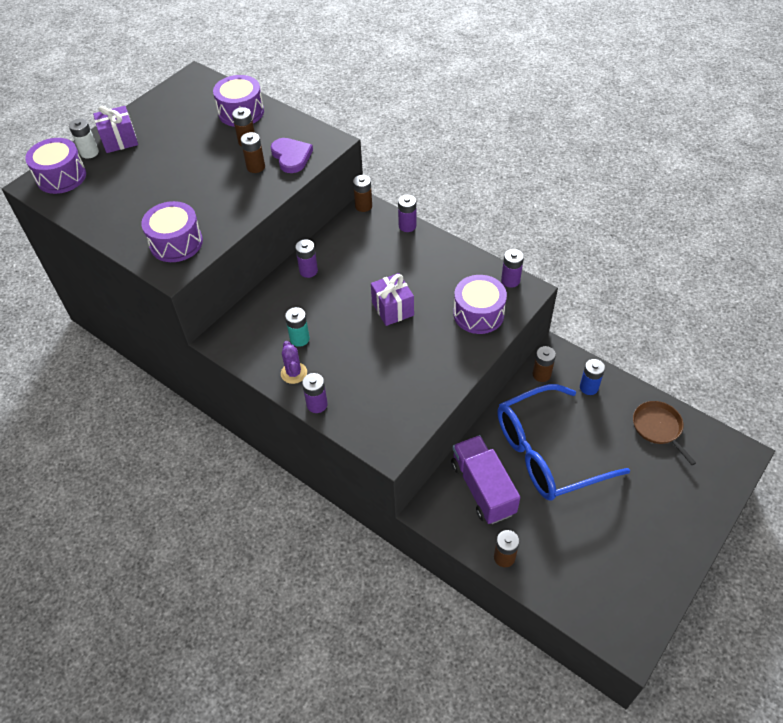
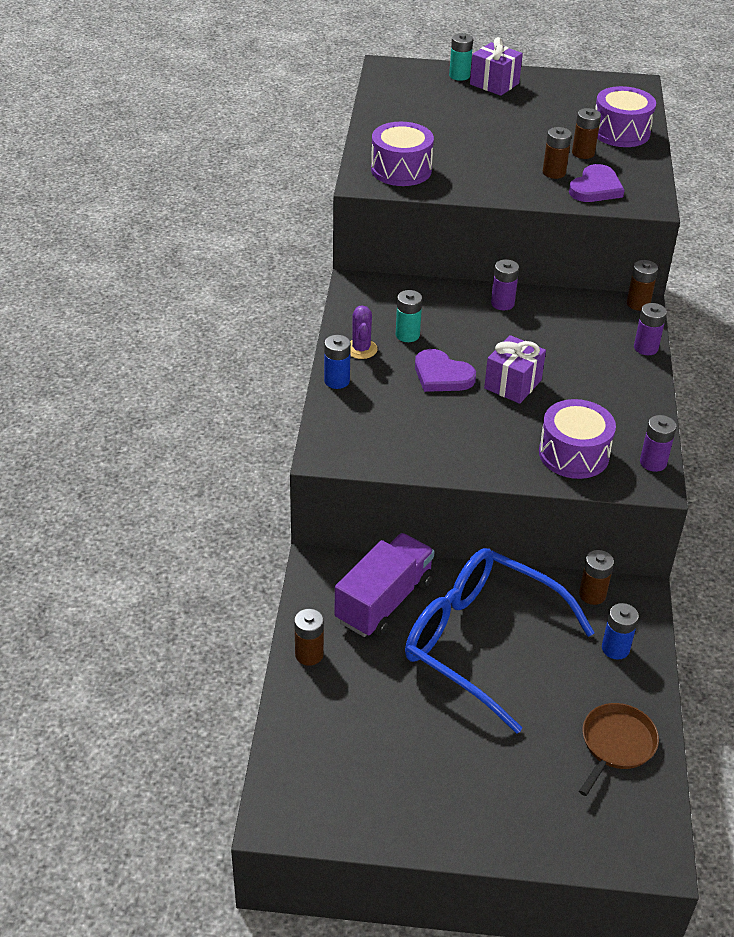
camera: 55 degrees right, 10 degrees down
(61, 177) = (412, 76): purple drum -> none
(89, 152) = (459, 76): white battery -> turquoise battery
(294, 373) = (361, 349): purple cactus -> purple cactus turned 45 degrees counterclockwise
(317, 404) = (337, 381): purple battery -> blue battery
(356, 341) = (442, 375): none -> purple heart

